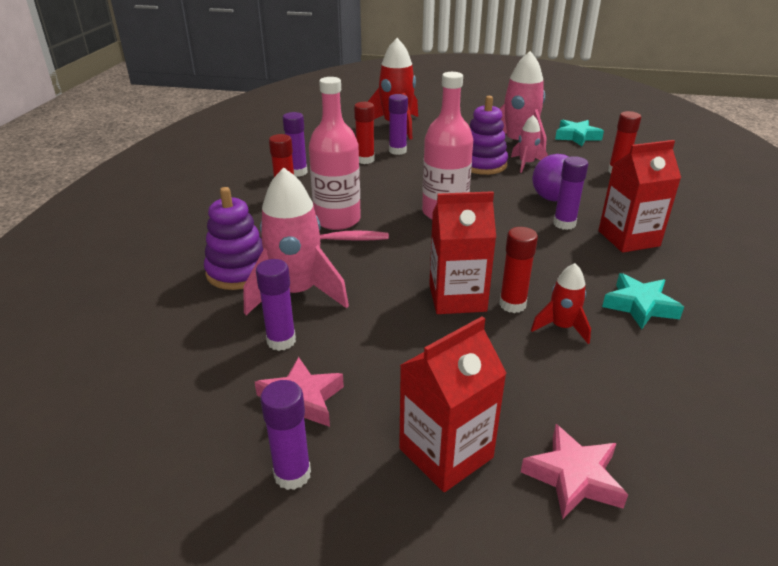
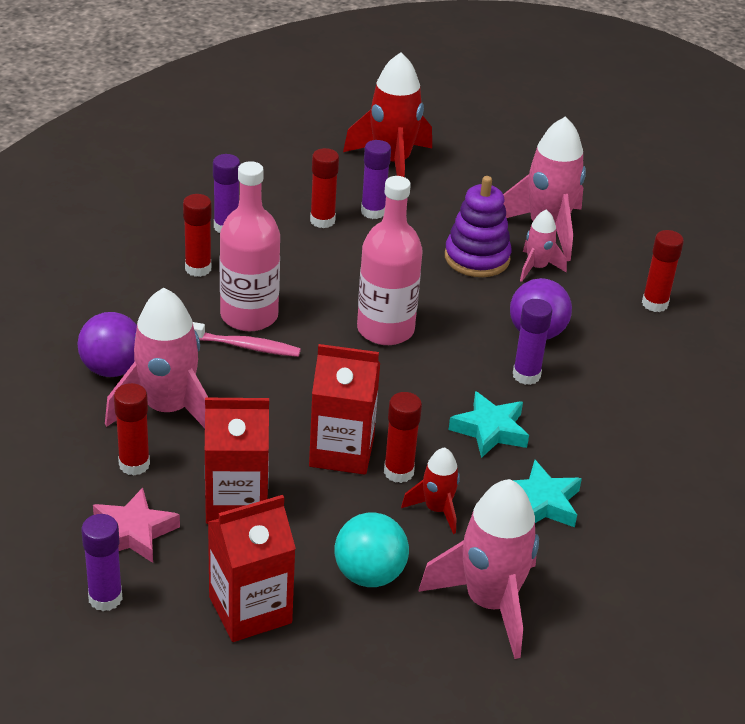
camera: 10 degrees right, 5 degrees up
(238, 272) = (112, 369): purple stacking toy -> purple ball
(281, 341) = (134, 464): purple glue stick -> red glue stick
(539, 394) = (369, 574): none -> turquoise ball
(574, 477) = (356, 655): pink star -> none
(577, 137) = (640, 229): turquoise star -> turquoise star (490, 430)
(628, 238) = (592, 412): red carton -> red carton (236, 503)
(659, 396) = (489, 603): none -> pink rocket

